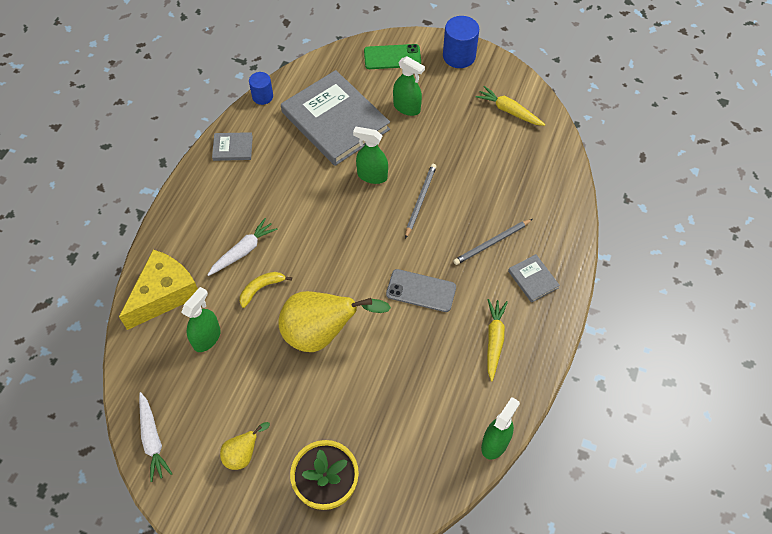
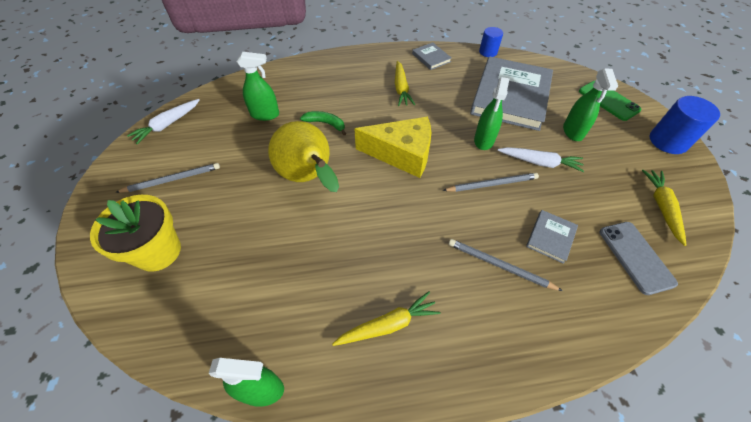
camera: 60 degrees right, 5 degrees down
(164, 294) = (288, 79): yellow cheese -> yellow cheese (402, 154)
(243, 251) = (351, 100): white carrot -> white carrot (539, 162)
(243, 454) = (172, 179): yellow pear -> grey pencil
(259, 199) = (401, 88): none -> yellow carrot
(261, 289) = (325, 124): yellow banana -> green banana
(372, 176) = (484, 140): green spray bottle -> green spray bottle turned 150 degrees counterclockwise
(421, 291) = (399, 229): grey phone -> grey phone (635, 257)
(533, 279) = (490, 330): grey book -> grey book (550, 237)

